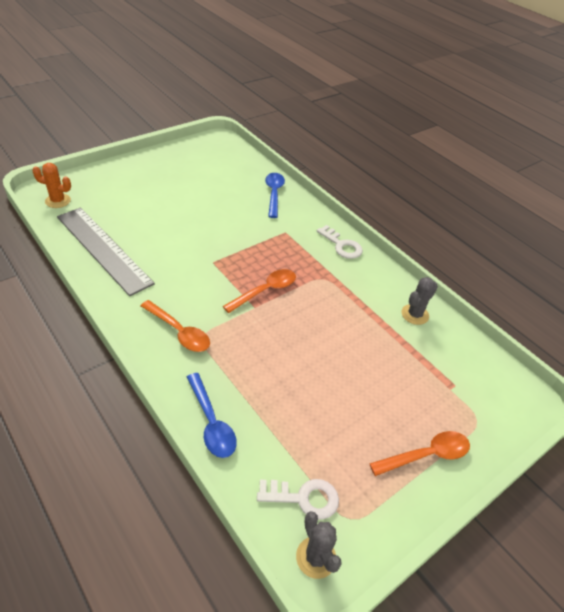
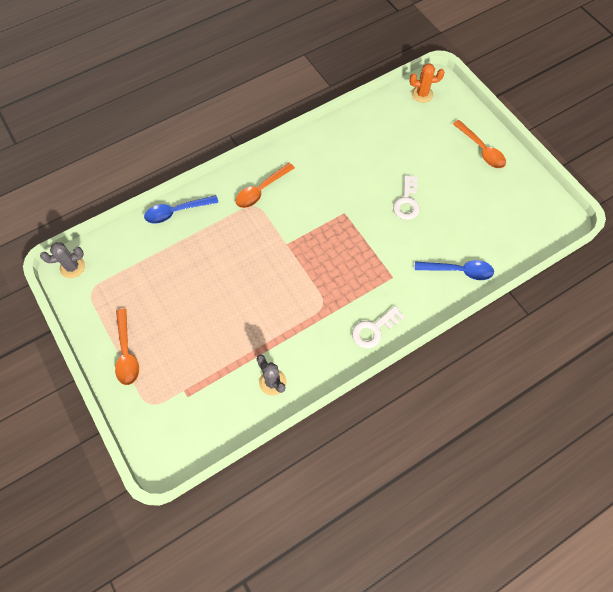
camera: 100 degrees right, 20 degrees up
(58, 201) = (422, 94): orange cactus -> orange cactus turned 75 degrees clockwise
(103, 249) = (358, 133): grey ruler -> none
(265, 291) = (306, 253): orange spoon -> orange spoon (481, 149)
(304, 498) = (111, 264): white key -> white key (407, 201)

